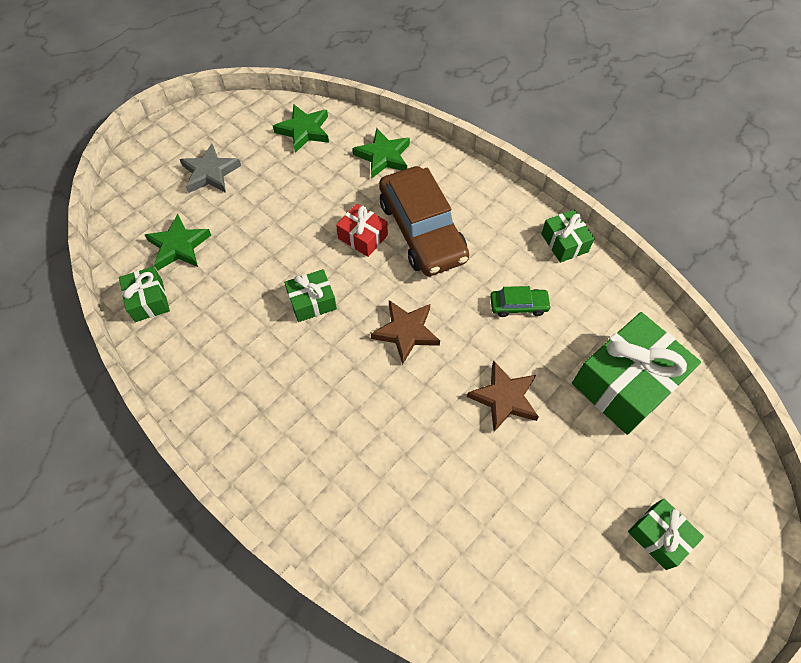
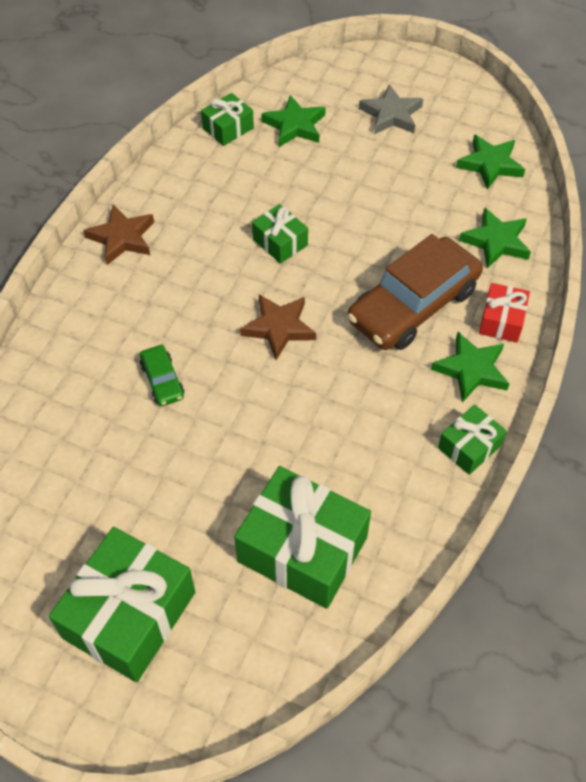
camera: 70 degrees right, 5 degrees down
(363, 237) = (378, 257): red gift -> red gift (501, 320)
(497, 216) = (471, 370): none -> green star
(504, 398) = (237, 434): brown star -> brown star (122, 238)
(518, 305) = (357, 420): green car -> green car (162, 380)
(659, 536) = (129, 615): green gift -> green gift, size x1.94

